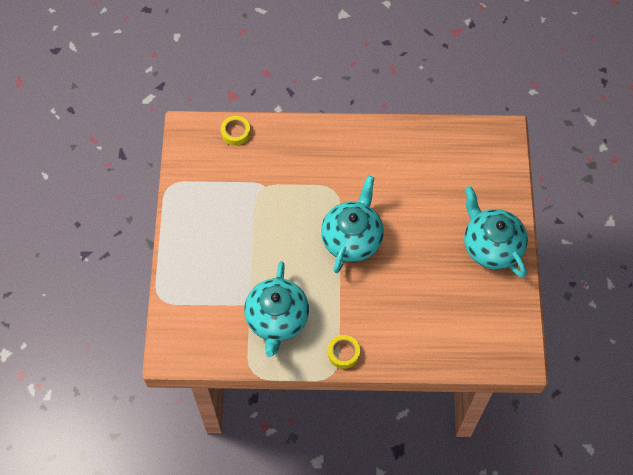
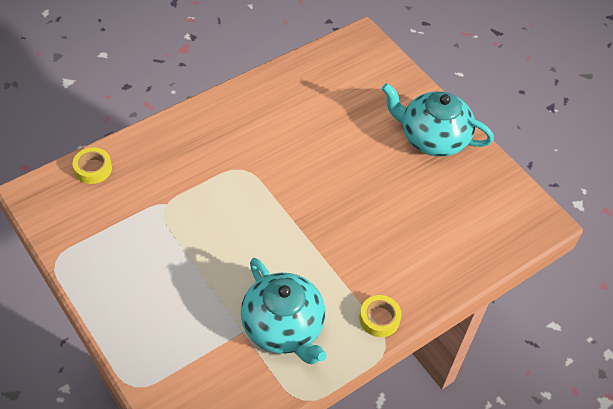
camera: 40 degrees left, 10 degrees down
(352, 238) = (297, 203): turquoise teapot -> none

